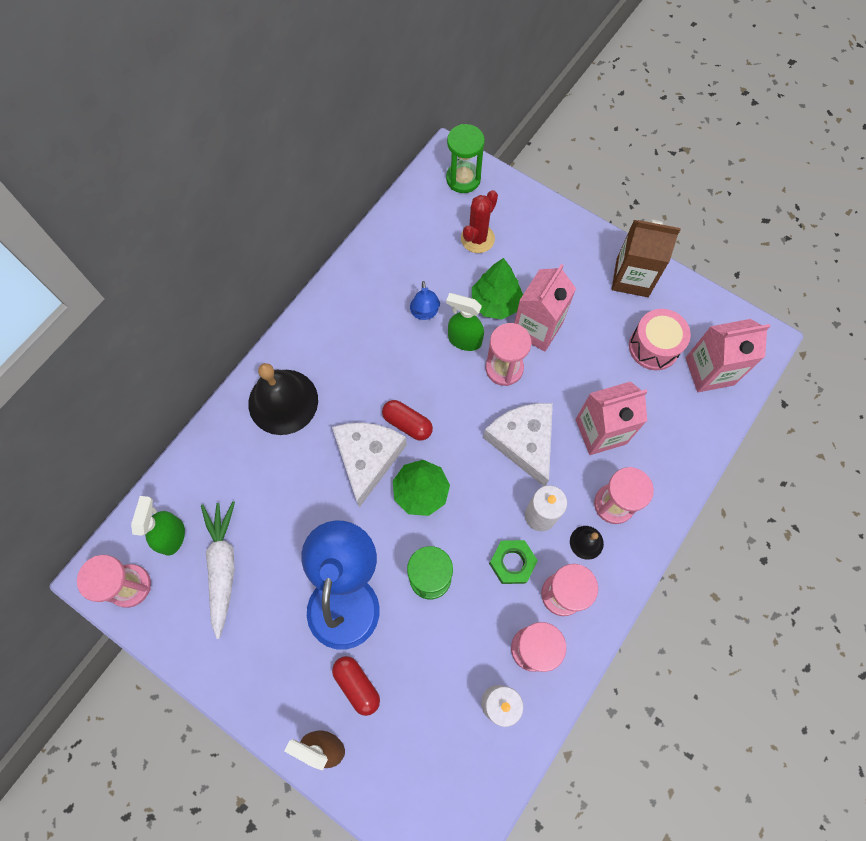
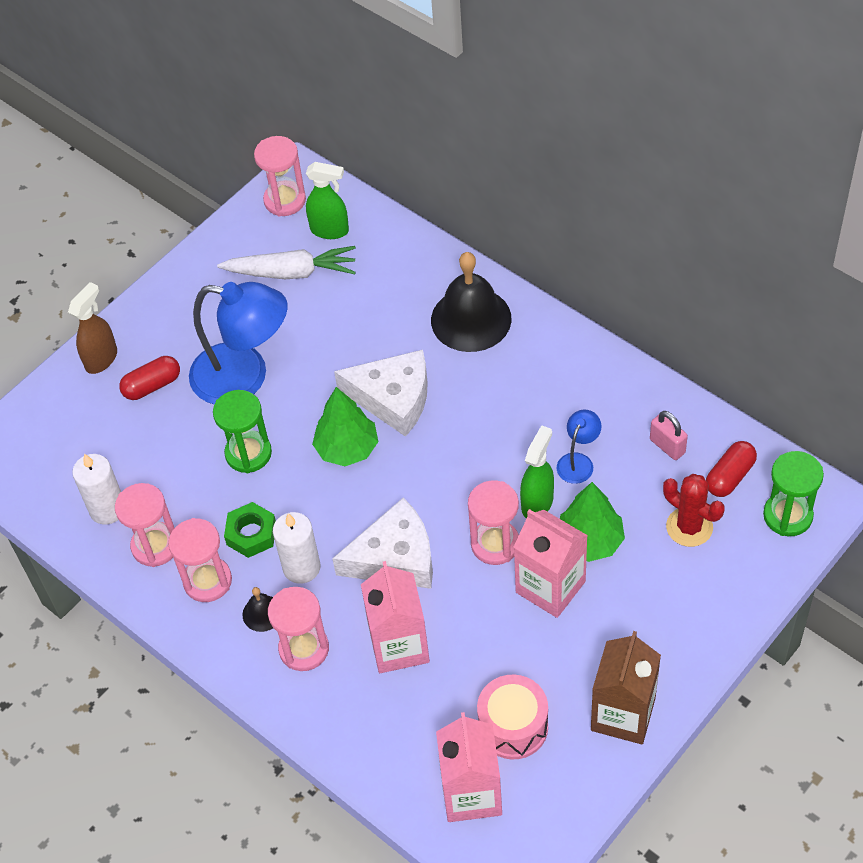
camera: 100 degrees right, 15 degrees down
(407, 424) = (431, 438): red capsule -> red capsule (729, 476)
(408, 253) = (667, 446): none -> pink padlock
(425, 313) = (578, 462): blue lamp -> blue lamp turned 120 degrees clockwise

